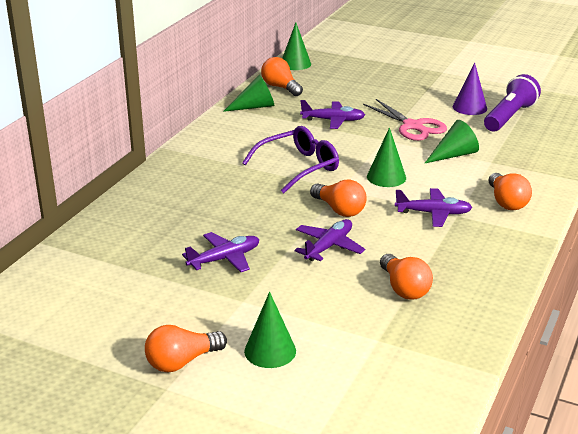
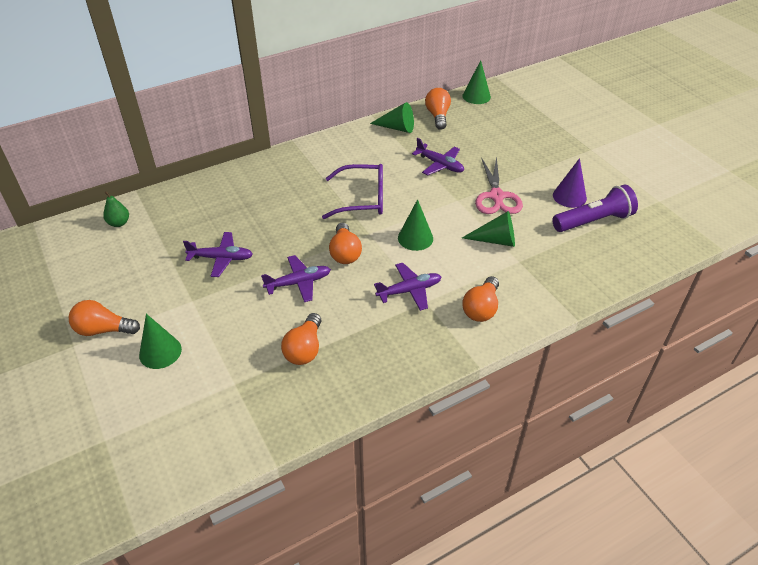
camera: 35 degrees right, 15 degrees up
(63, 275) = (119, 223): none -> green pear
(433, 213) = (409, 290): purple plane -> purple plane turned 60 degrees counterclockwise

